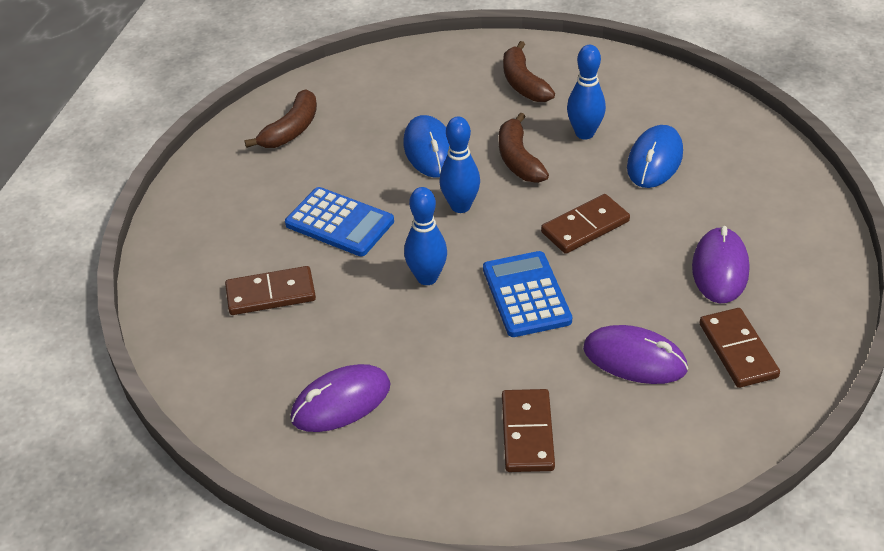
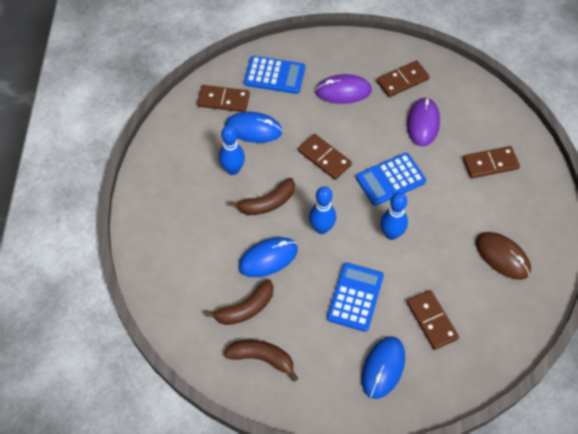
camera: 105 degrees left, 15 degrees up
(227, 232) = (383, 368): none -> blue mouse
(341, 402) = (502, 257): purple mouse -> brown mouse
(523, 83) = (181, 214): brown banana -> brown banana (245, 309)
(715, 136) = (223, 100): none -> brown domino
(762, 194) = (274, 75): none -> blue calculator

